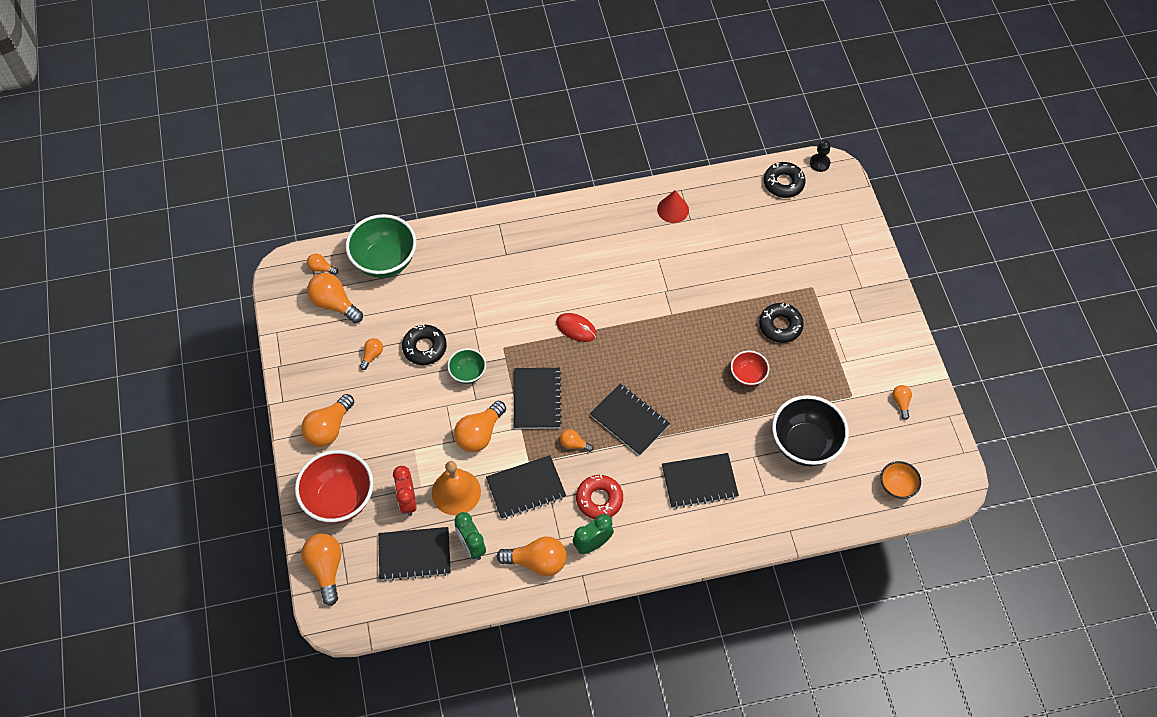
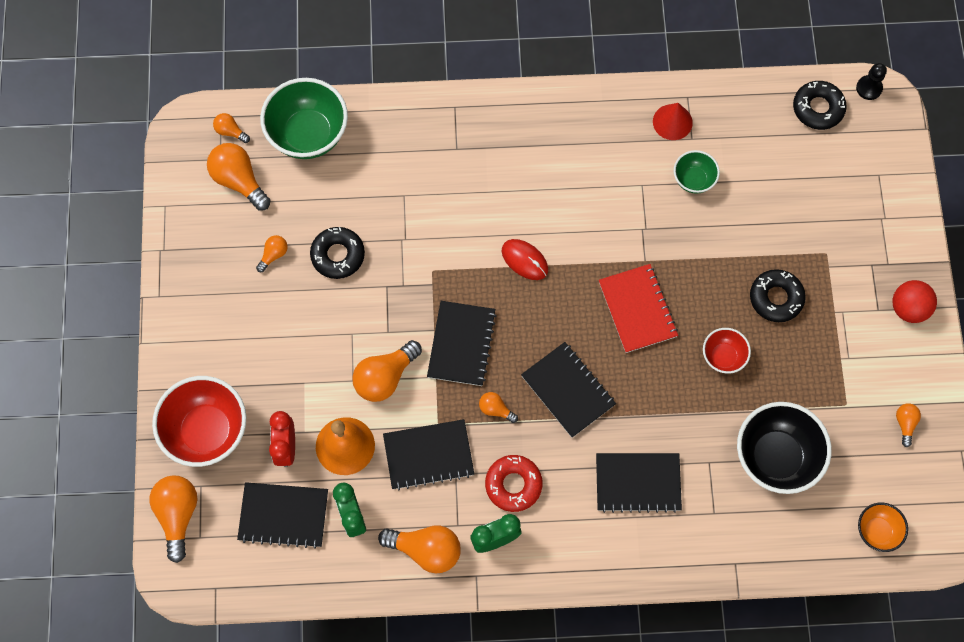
camera: 10 degrees right, 10 degrees up
(329, 428) = (208, 340): orange light bulb -> none
(468, 373) = (384, 297): green bowl -> green bowl (693, 180)
(673, 351) = (637, 309): none -> red notebook
(884, 317) = (908, 308): none -> red ball

